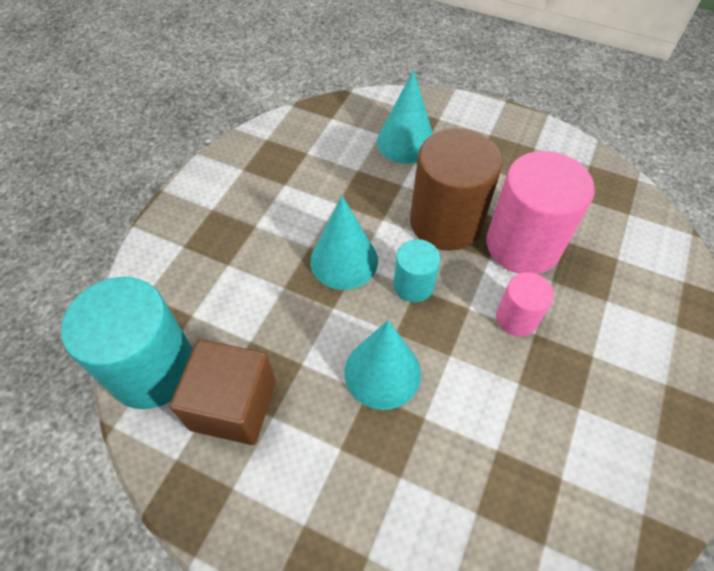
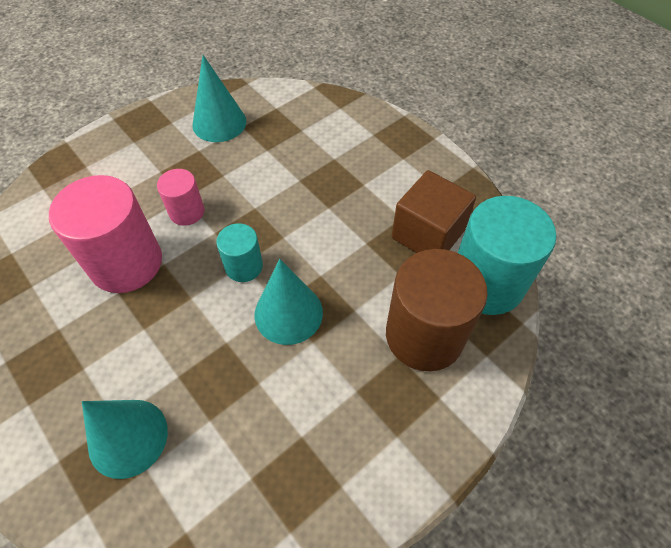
camera: 155 degrees left, 0 degrees up
(382, 372) = (310, 214): turquoise cone -> turquoise cone (219, 123)
(445, 222) = (171, 312): brown cylinder -> brown cylinder (424, 335)

